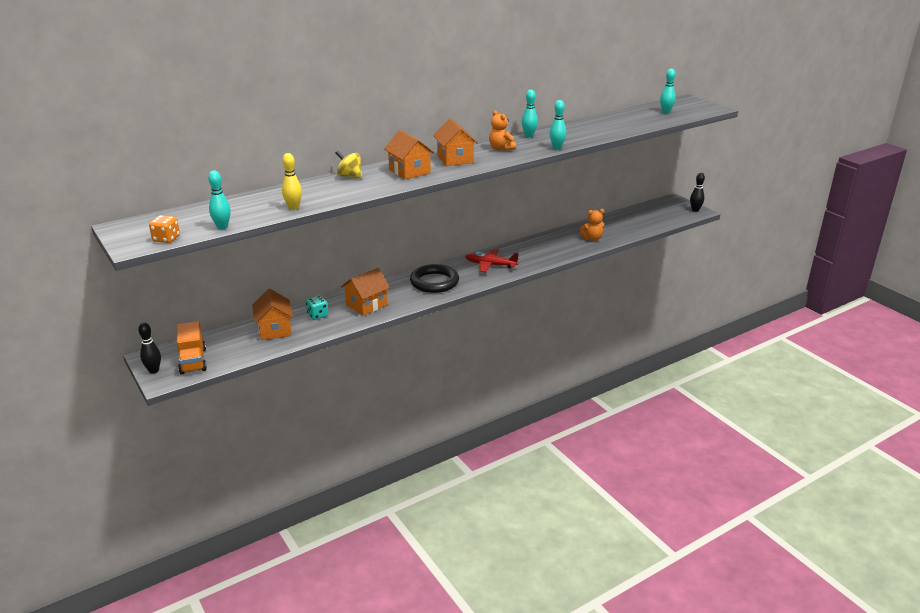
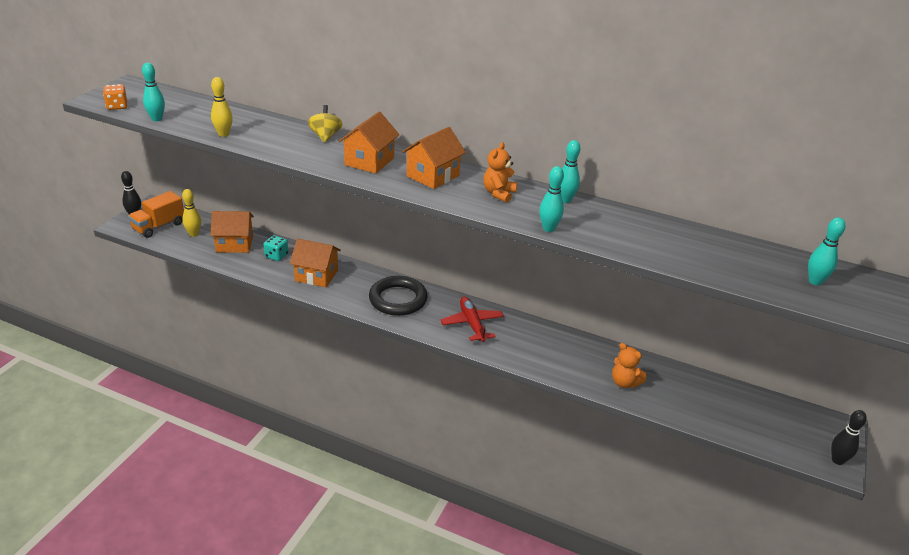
camera: 55 degrees right, 5 degrees up
(232, 346) = (194, 234): none -> yellow bowling pin
(274, 330) = (234, 244): orange house -> orange house turned 45 degrees clockwise

